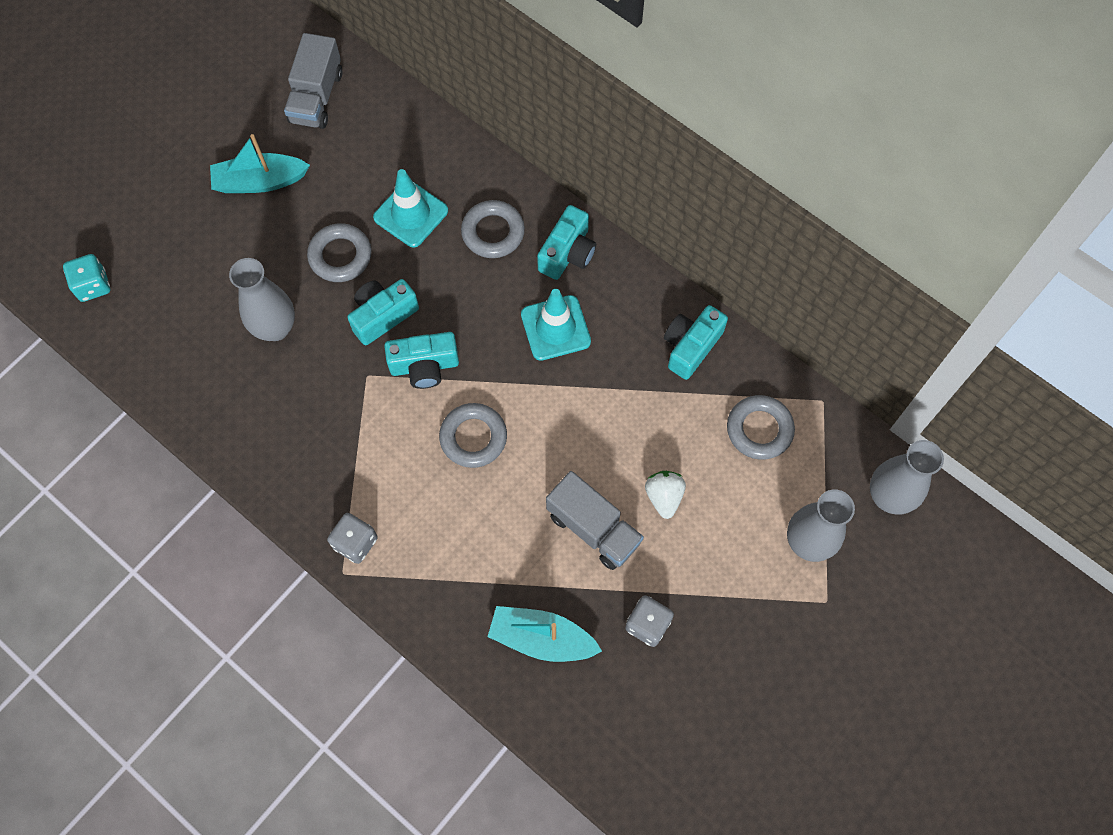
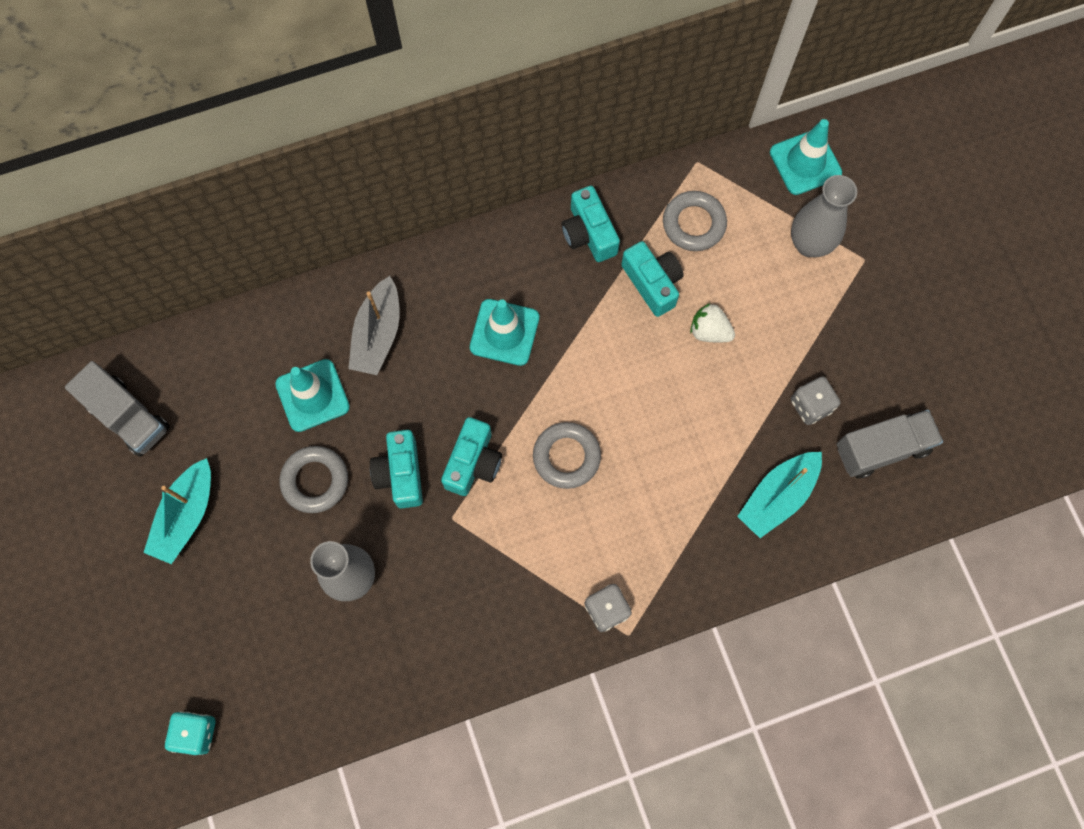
camera: 60 degrees left, 5 degrees up
(493, 232) = (378, 334): grey ring -> grey boat
(567, 253) = (439, 283): turquoise camera -> turquoise camera (652, 283)
(593, 528) = (705, 402): grey truck -> grey truck (882, 448)
(888, 497) = (805, 162): grey vase -> turquoise traffic cone

